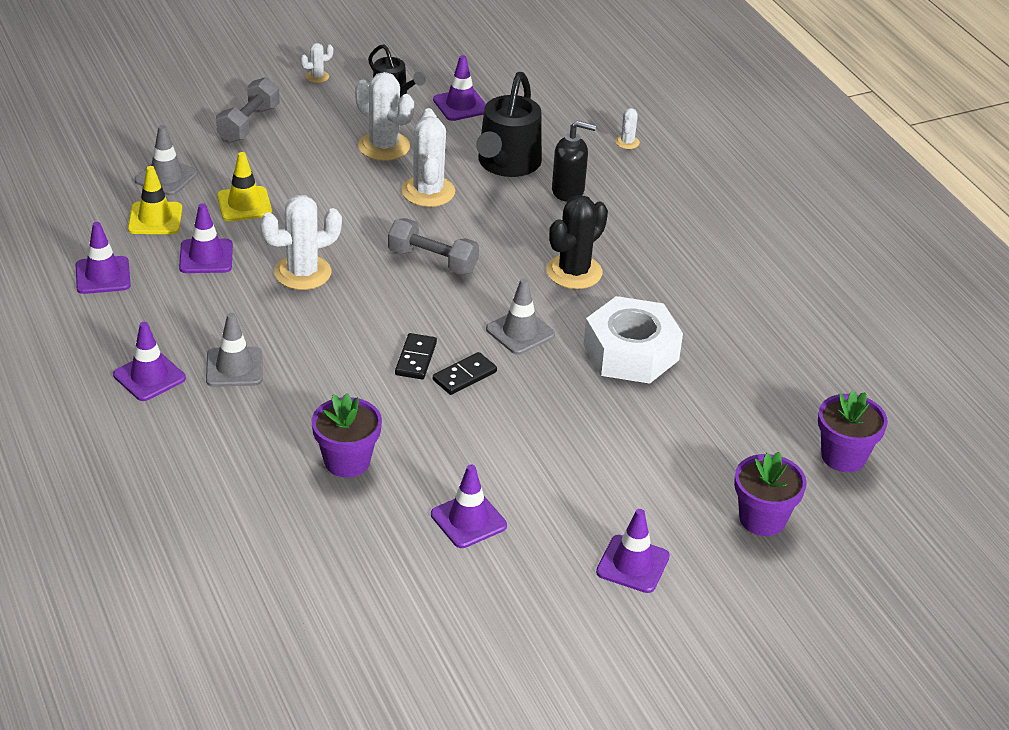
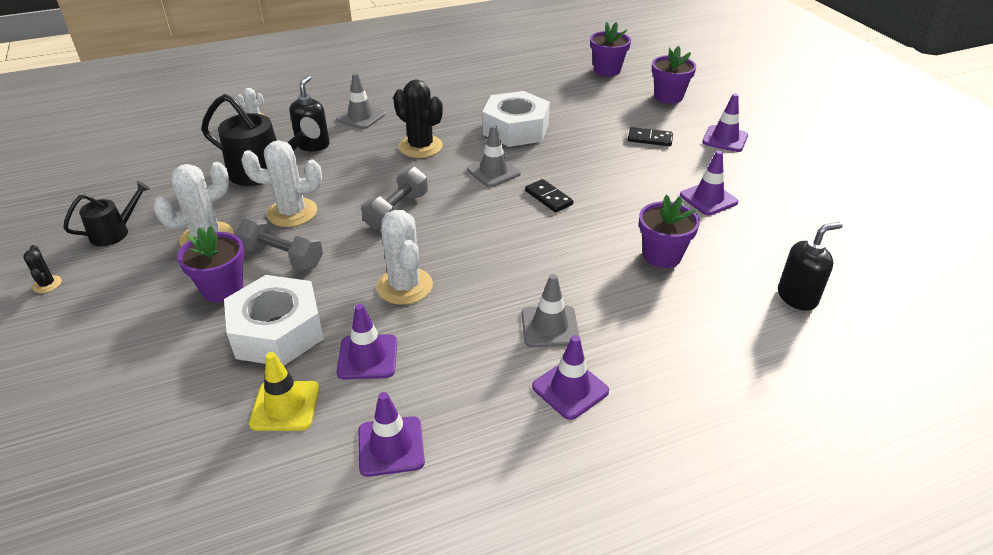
camera: 85 degrees left, 0 degrees up
(166, 177) = (200, 402): grey traffic cone -> grey traffic cone (361, 117)
(244, 204) = (277, 331): yellow traffic cone -> white nut
(248, 124) = (116, 335): grey dumbbell -> grey dumbbell (282, 257)
(265, 564) = (797, 297): none -> black soap dispenser
(306, 167) = (222, 288): none -> purple flower pot
(317, 77) = (47, 284): white cactus -> black cactus
(416, 359) = (529, 221): black domino -> black domino (650, 139)
(461, 105) = (157, 193): purple traffic cone -> none

